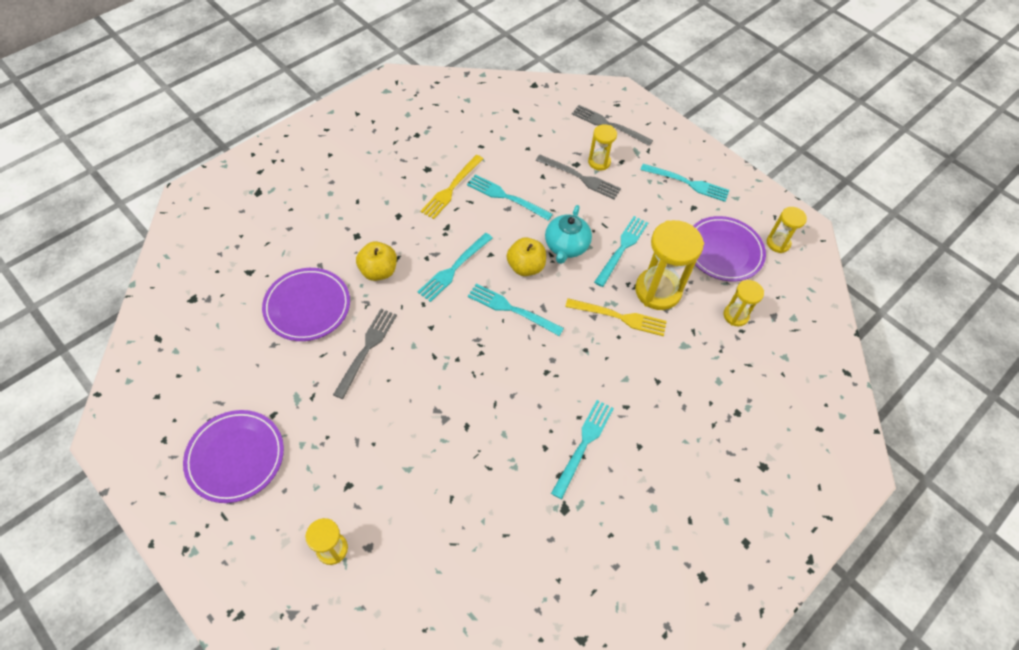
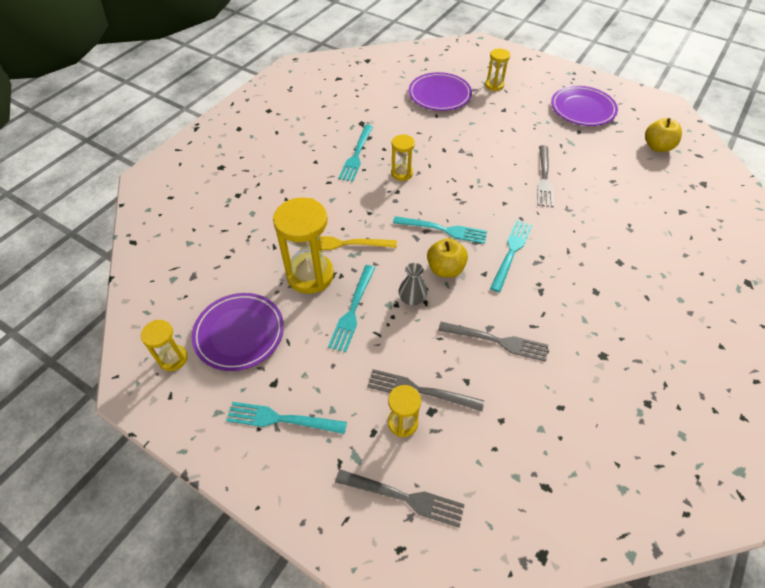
camera: 170 degrees right, 5 degrees down
(307, 306) = (612, 196): purple plate -> purple plate (439, 95)
(378, 271) = (576, 235): yellow apple -> yellow apple (657, 147)
(451, 189) = (562, 336): yellow fork -> none
(505, 197) = (498, 341): turquoise fork -> grey fork
(566, 246) = (412, 299): turquoise teapot -> grey vase
(735, 315) = (232, 268): yellow hourglass -> yellow hourglass (402, 173)

